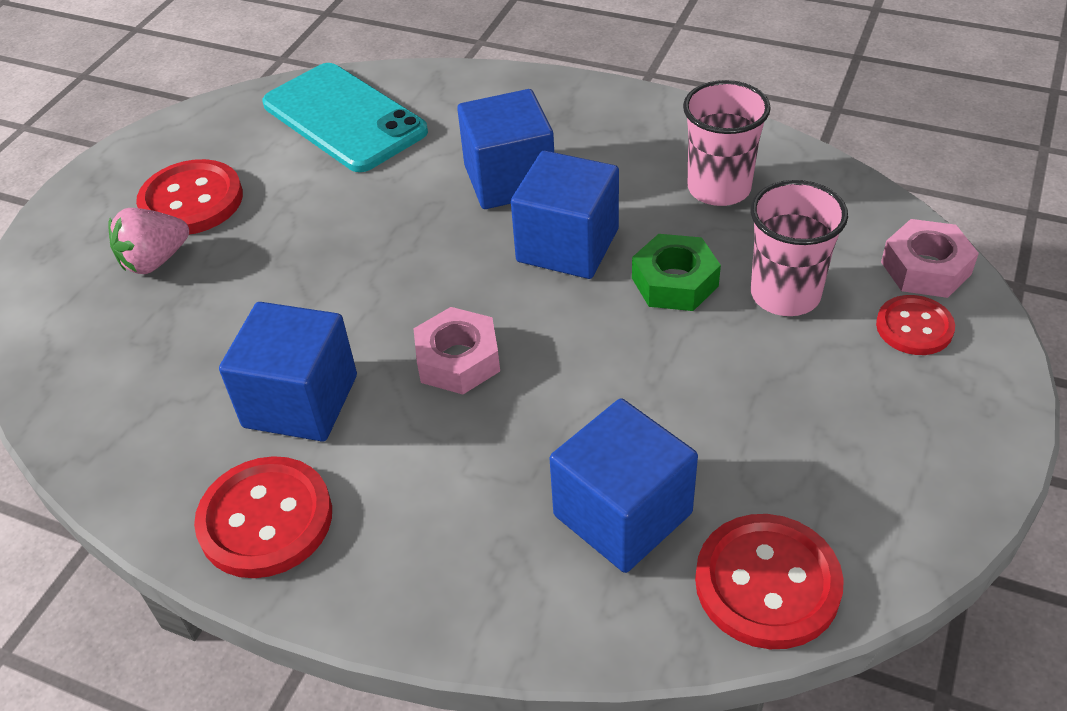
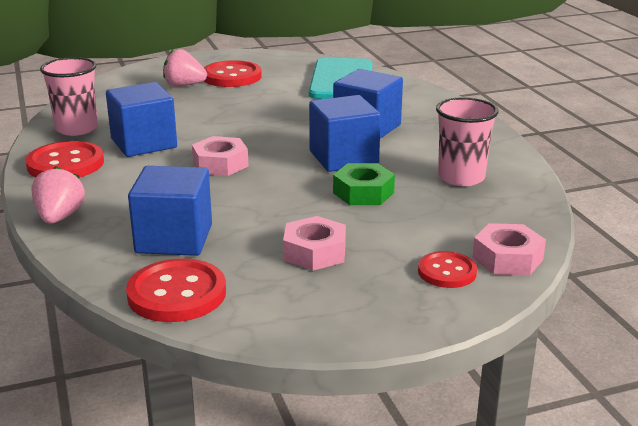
camera: 45 degrees right, 20 degrees down
(437, 607) = (59, 217): none -> pink strawberry
(778, 404) = (314, 252): none -> pink nut
(785, 294) = (407, 225): pink cup -> pink cup (76, 129)

